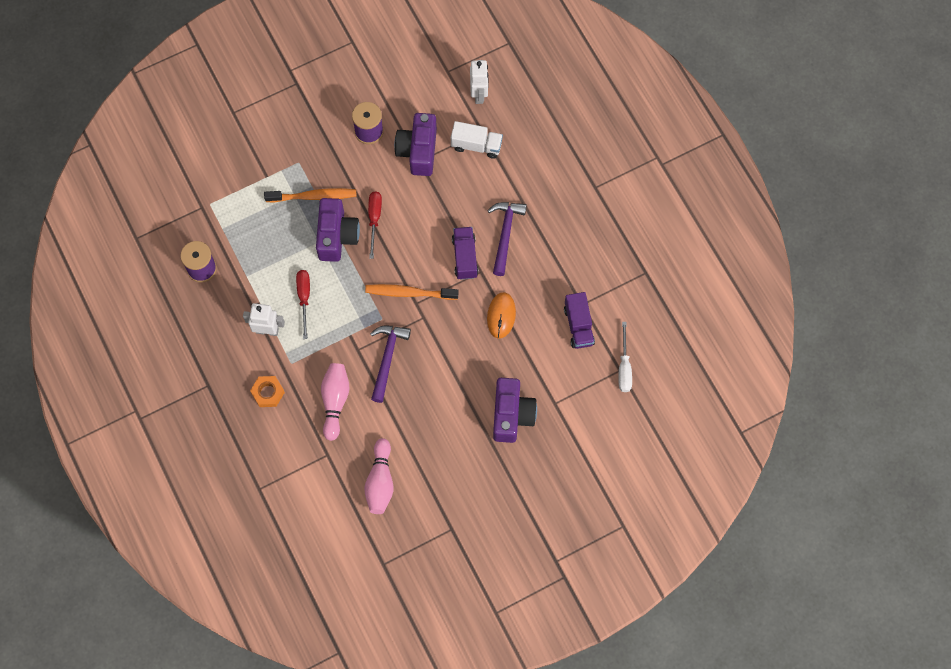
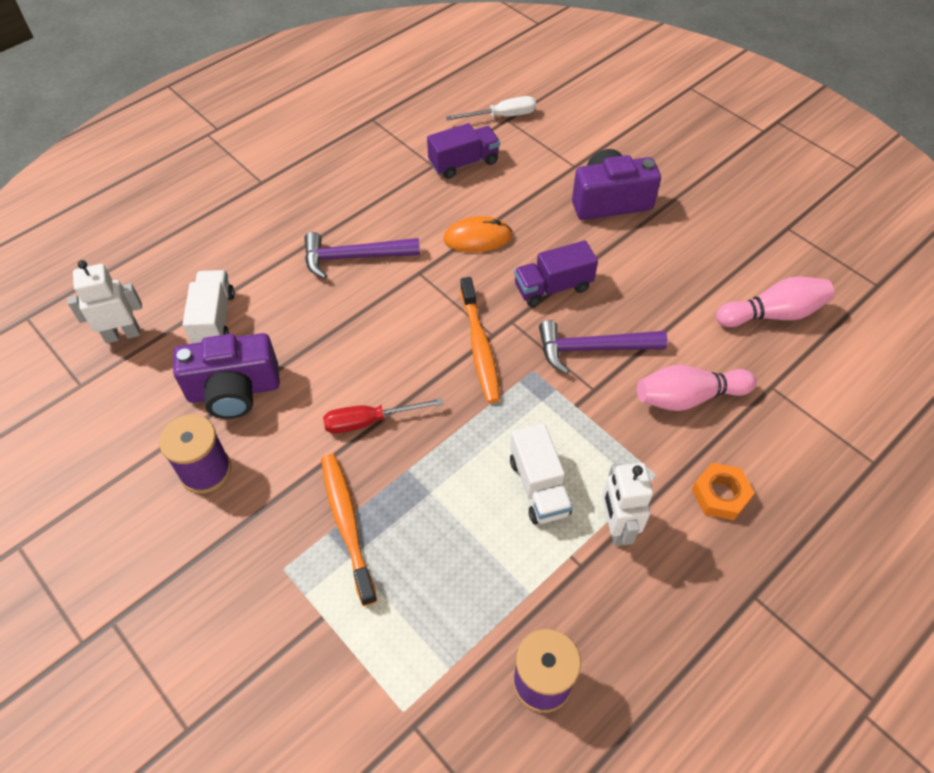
camera: 105 degrees left, 15 degrees down
(304, 298) = (538, 486): red screwdriver -> white truck
(337, 236) = (413, 468): purple camera -> none
(465, 257) = (402, 294): purple truck -> purple truck (553, 287)

